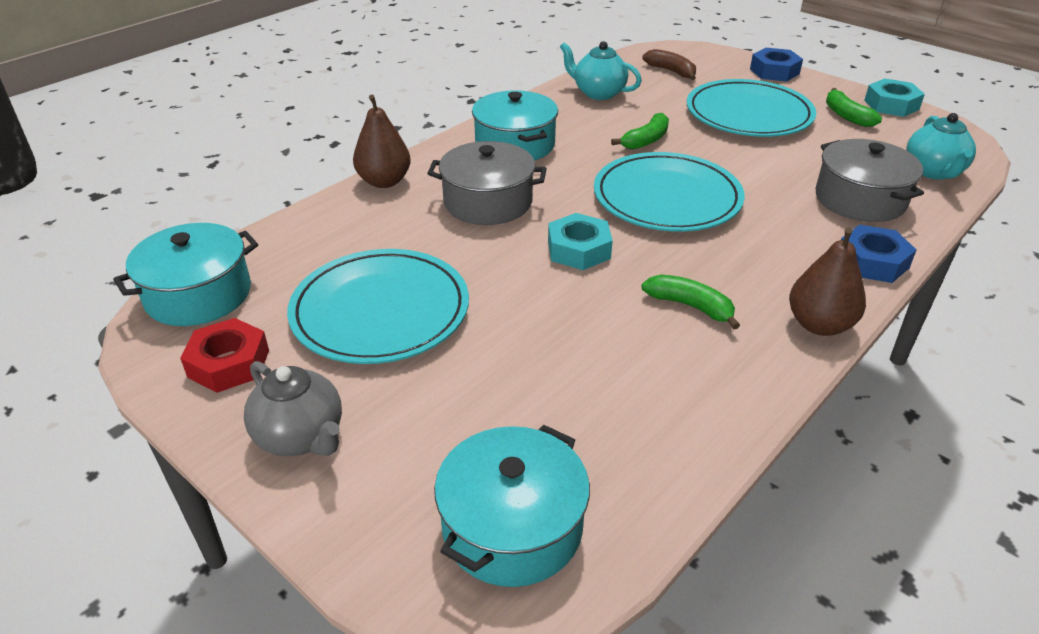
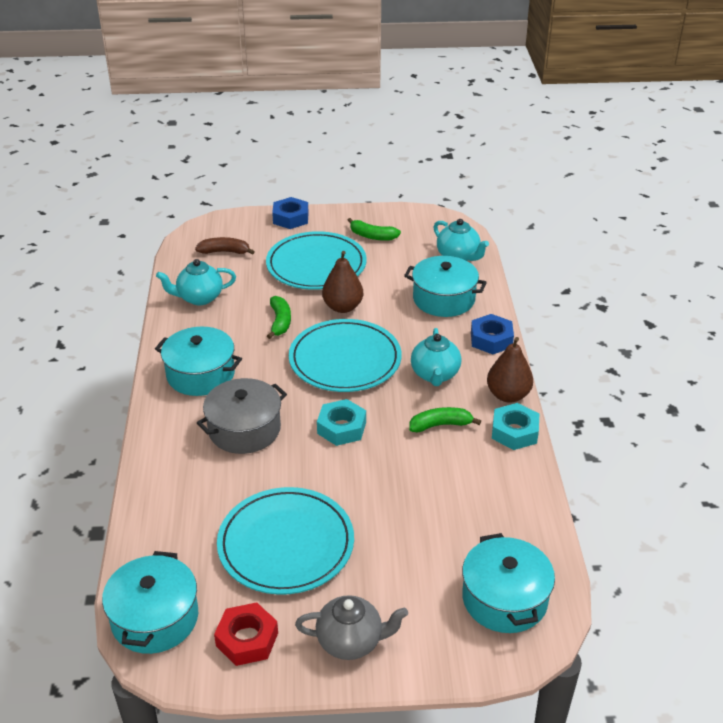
camera: 45 degrees left, 0 degrees up
(384, 181) = (152, 458): brown pear -> brown pear (342, 307)
(751, 259) = (435, 375): none -> turquoise teapot
(860, 199) = (443, 299): grey pot -> turquoise pot
(891, 105) = (387, 213): turquoise nut -> turquoise nut (514, 432)

